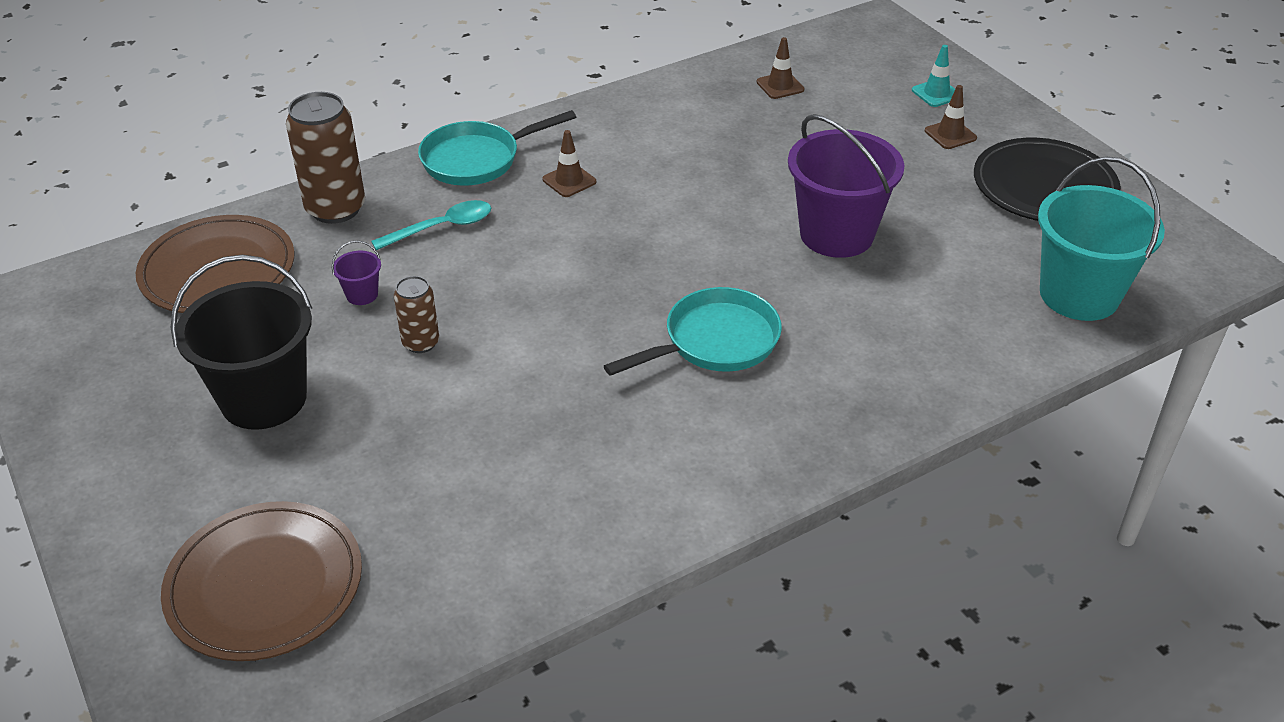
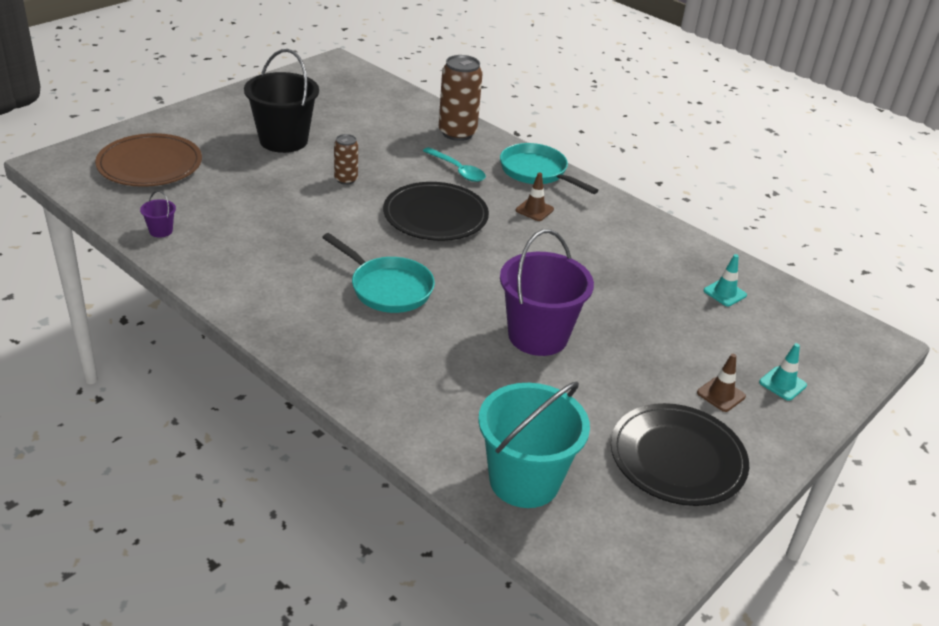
camera: 70 degrees right, 5 degrees down
(218, 270) = (384, 108): brown plate -> none
(362, 294) = (381, 154): purple bucket -> purple bucket (161, 231)
(553, 269) = (435, 215): none -> black plate
(780, 86) = (724, 293): brown traffic cone -> turquoise traffic cone

